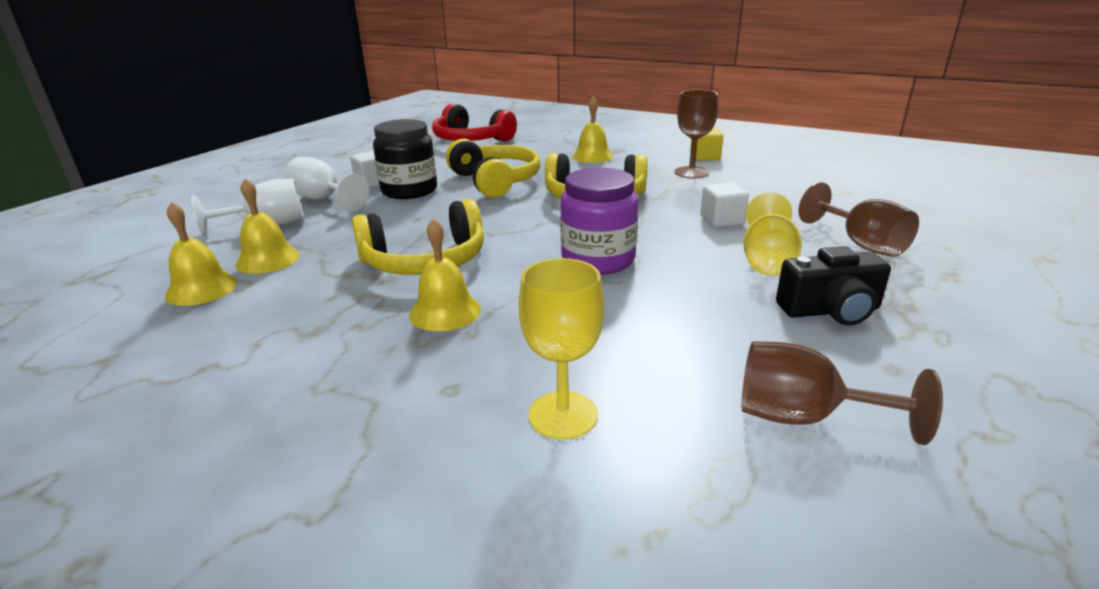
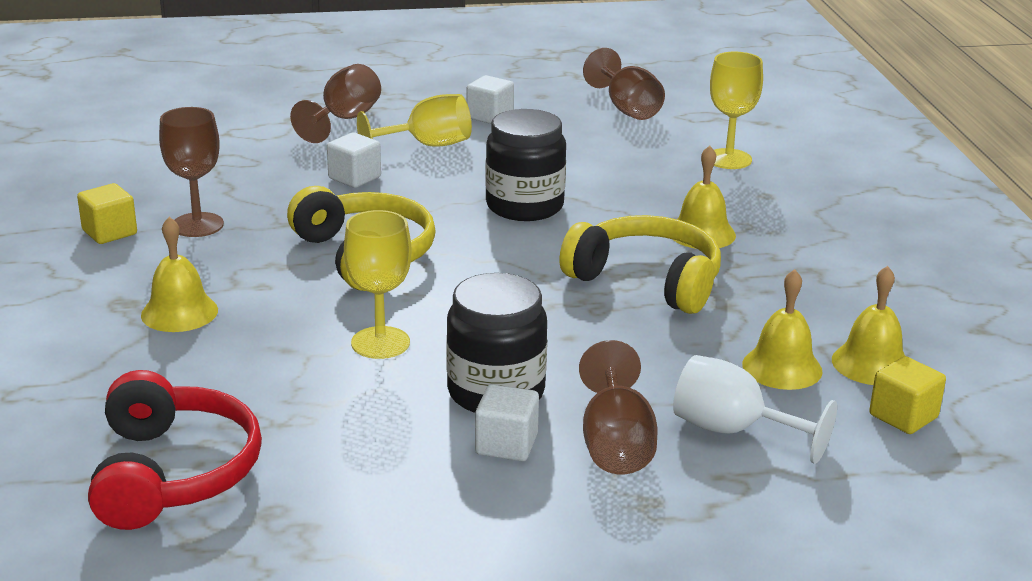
camera: 130 degrees left, 0 degrees up
(159, 271) = (903, 416): none -> yellow cube
(323, 200) = (615, 444): white goblet -> brown goblet
(495, 181) = (380, 343): yellow headphones -> yellow goblet
(598, 260) = (524, 206): purple jar -> black jar
(830, 310) = (490, 116): black camera -> white cube

